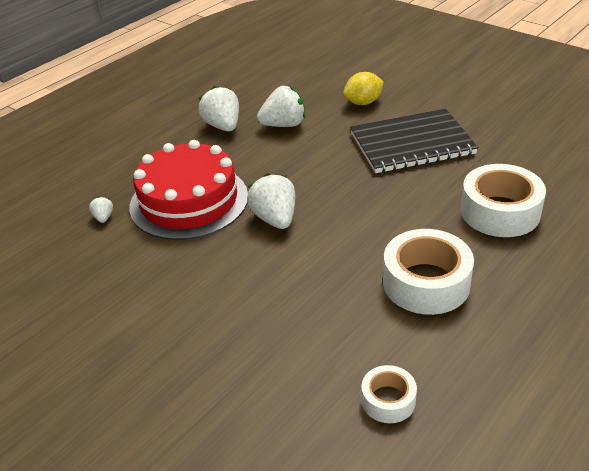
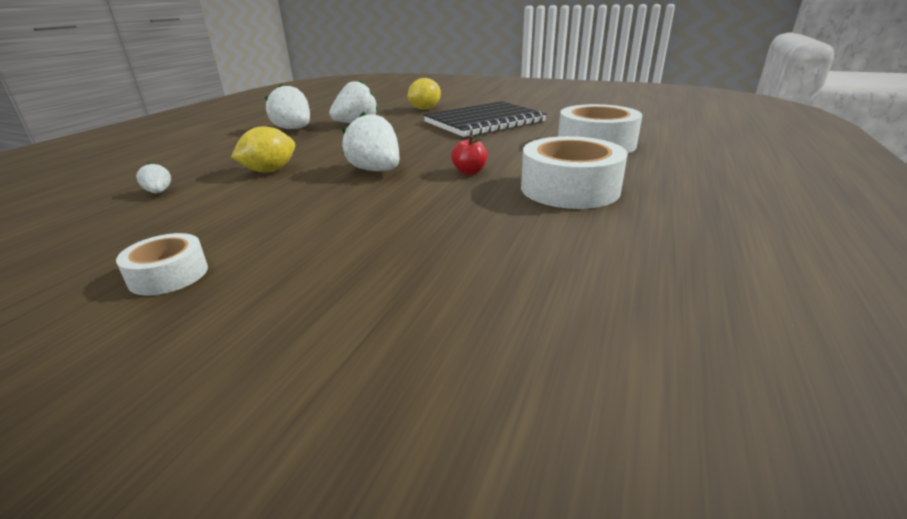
camera: 20 degrees left, 10 degrees down
(189, 201) = (269, 171): red cake -> yellow lemon
(353, 238) = (469, 172): none -> red apple
(388, 400) = (614, 280): white tape -> white tape (169, 275)

